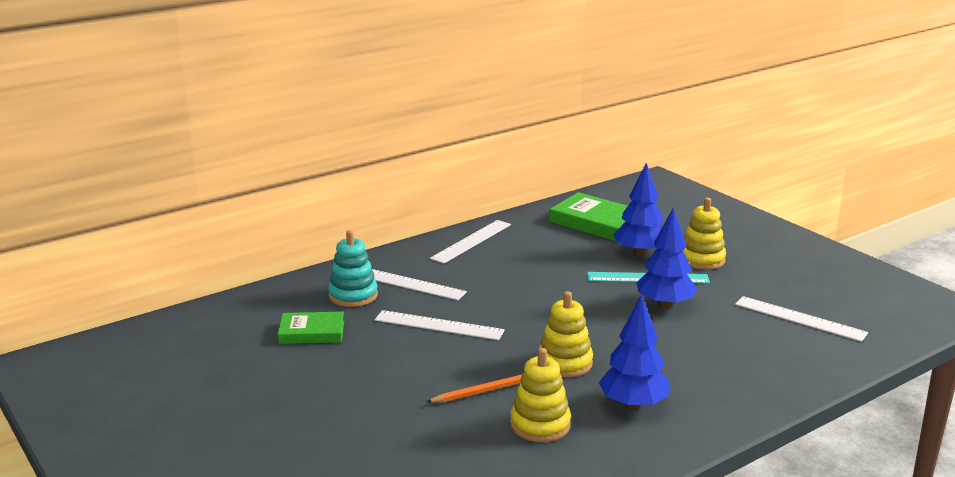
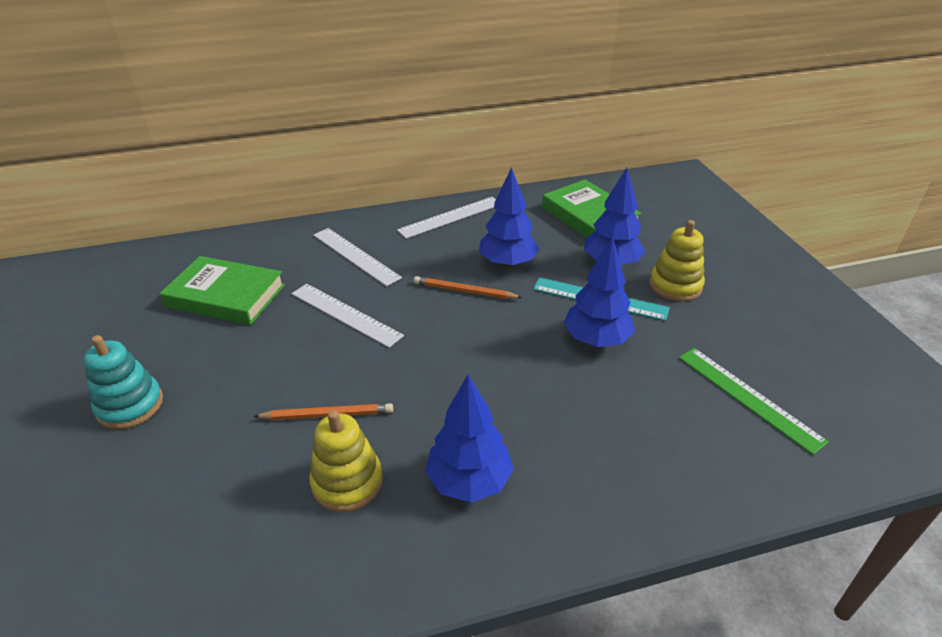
camera: 20 degrees right, 15 degrees up
(312, 332) = (226, 296): green book -> green book, size x1.55
(353, 295) = (296, 260): turquoise stacking toy -> turquoise stacking toy (130, 405)
(530, 292) = (464, 291): none -> orange pencil
(552, 266) = (508, 263): none -> blue tree
(565, 363) = (435, 397): yellow stacking toy -> none
(799, 318) = (748, 397): white ruler -> green ruler

